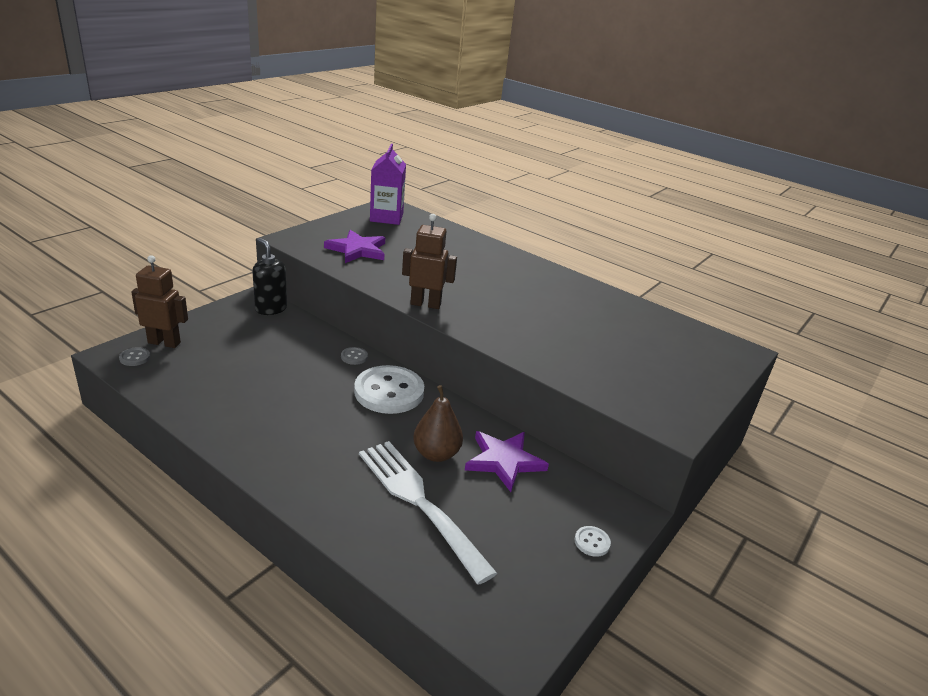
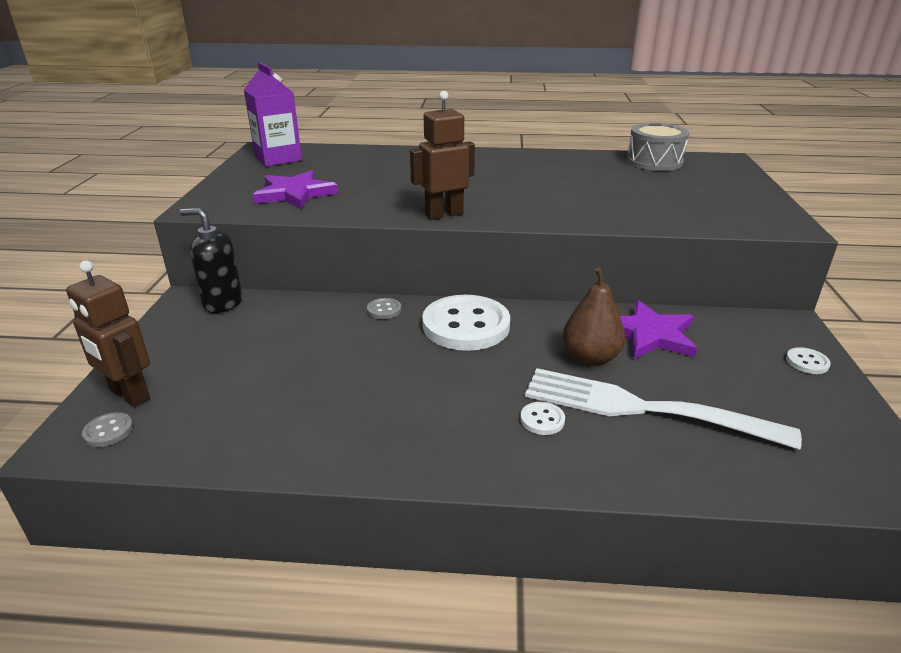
camera: 30 degrees left, 0 degrees up
(164, 343) = (129, 395): brown robot -> brown robot turned 120 degrees counterclockwise
(348, 473) = (542, 420): none -> white button
(668, 326) = (654, 161): none -> grey drum

